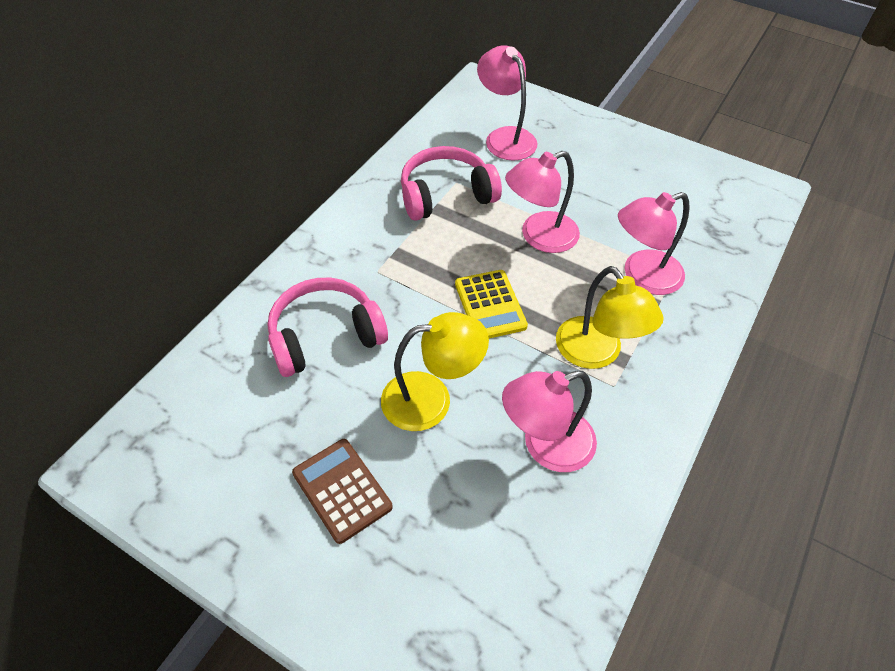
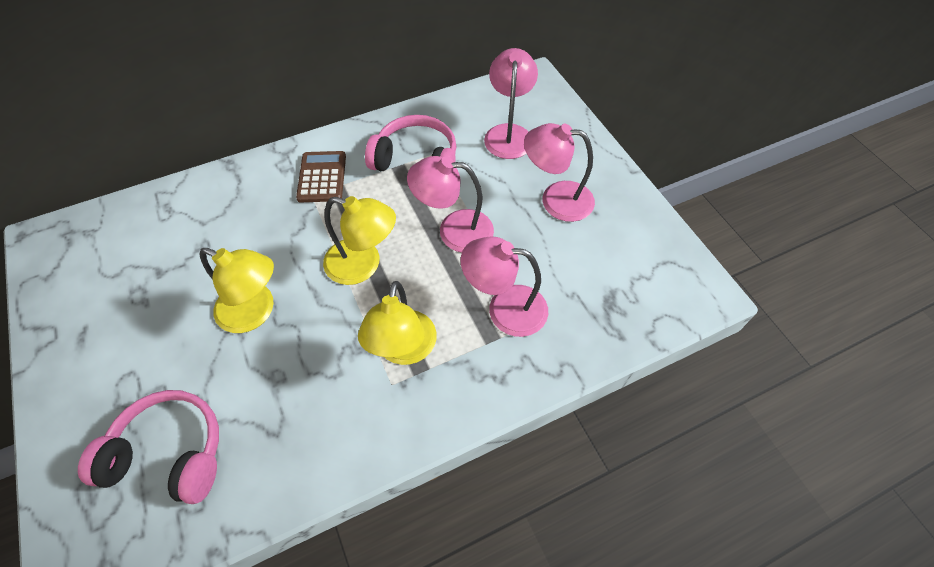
camera: 35 degrees right, 5 degrees up
(325, 336) = (234, 225): pink headphones -> pink headphones (170, 453)
(342, 490) = (142, 341): brown calculator -> brown calculator (322, 177)
(490, 305) = (363, 265): yellow calculator -> yellow lamp
(545, 446) = (296, 397): pink lamp -> pink lamp (556, 199)

